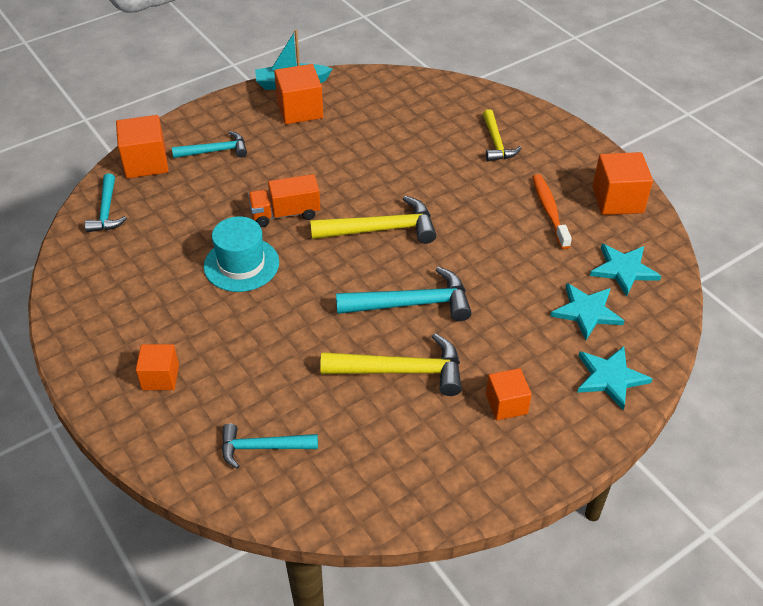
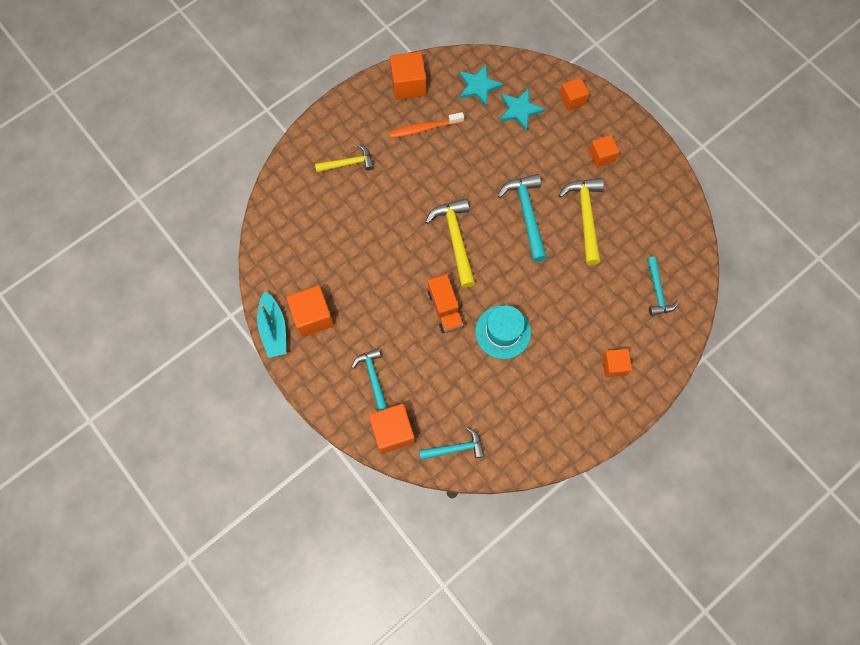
camera: 95 degrees left, 25 degrees up
(610, 378) = (572, 99): turquoise star -> orange cube

